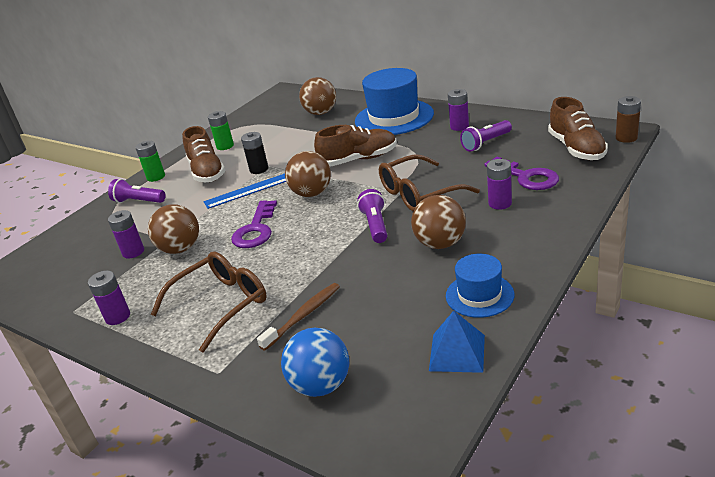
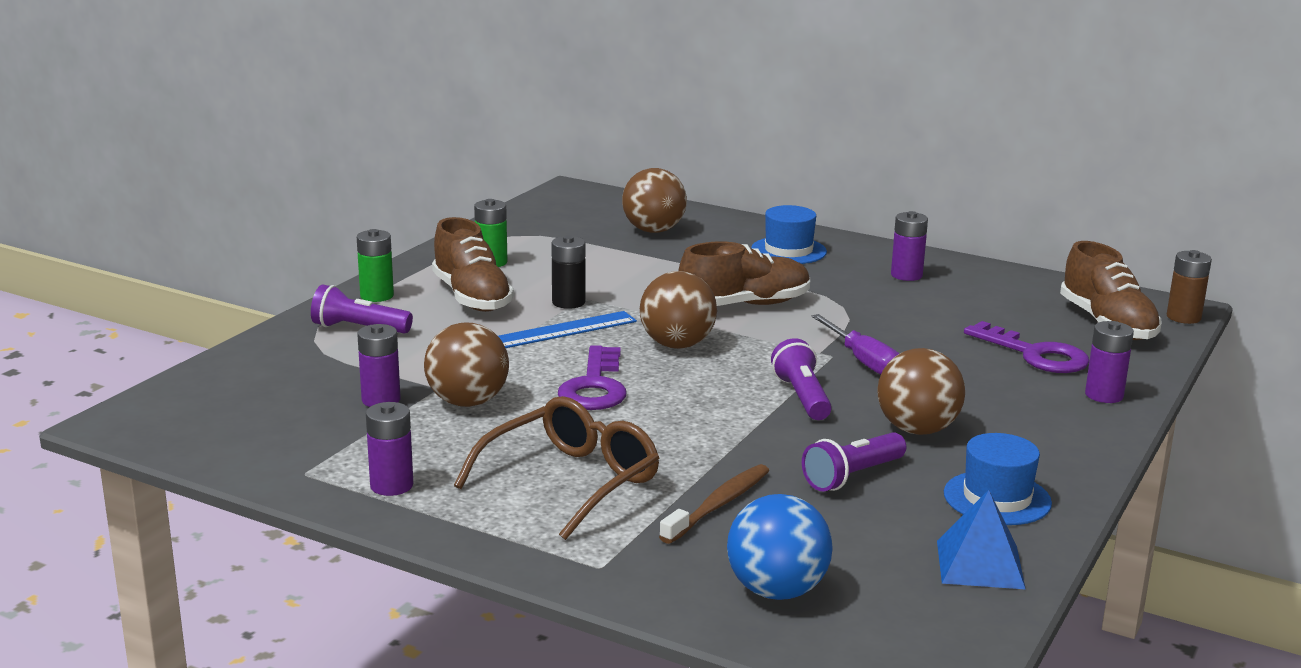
camera: 10 degrees left, 10 degrees down
(394, 117) = (788, 251): blue hat -> blue hat, size x0.55
(419, 194) = (863, 361): brown glasses -> purple screwdriver
(486, 143) = (957, 302): purple flashlight -> purple flashlight (852, 476)
(500, 203) = (1000, 385): purple battery -> purple battery (1104, 395)

